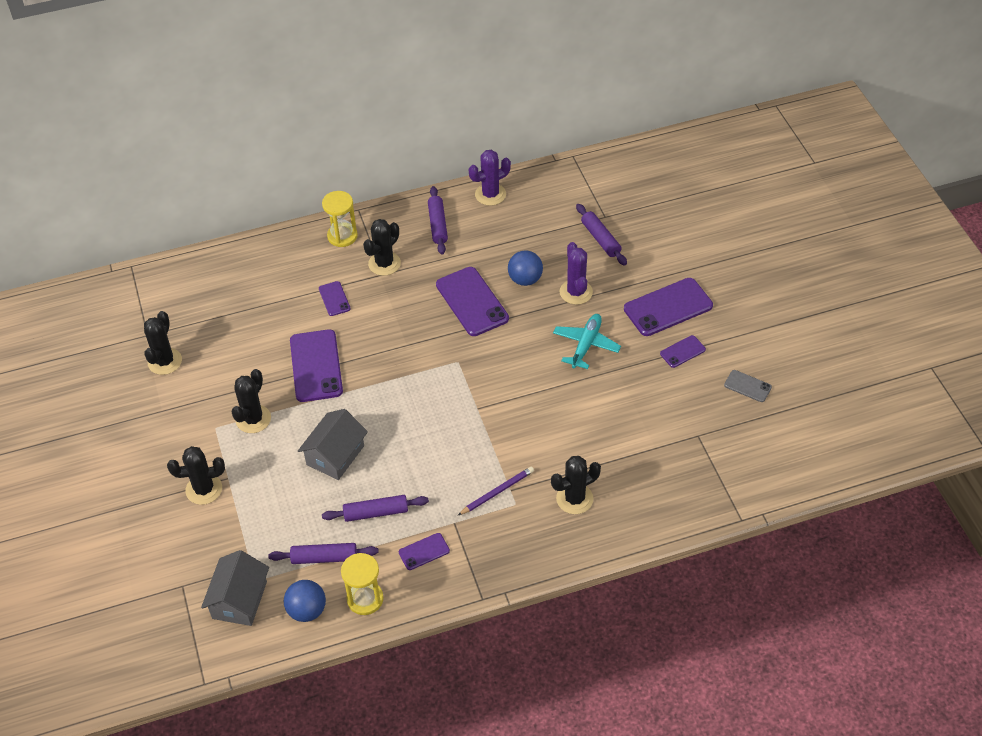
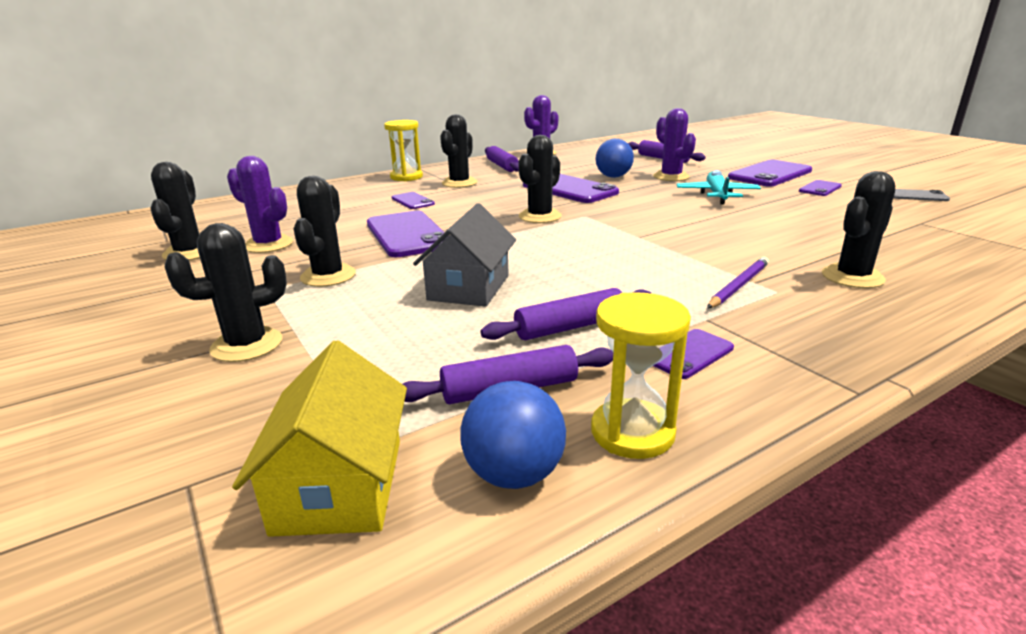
camera: 15 degrees left, 25 degrees down
(217, 360) = (268, 245): none -> purple cactus
(239, 600) = (339, 485): grey house -> yellow house
(422, 355) = (540, 216): none -> black cactus

